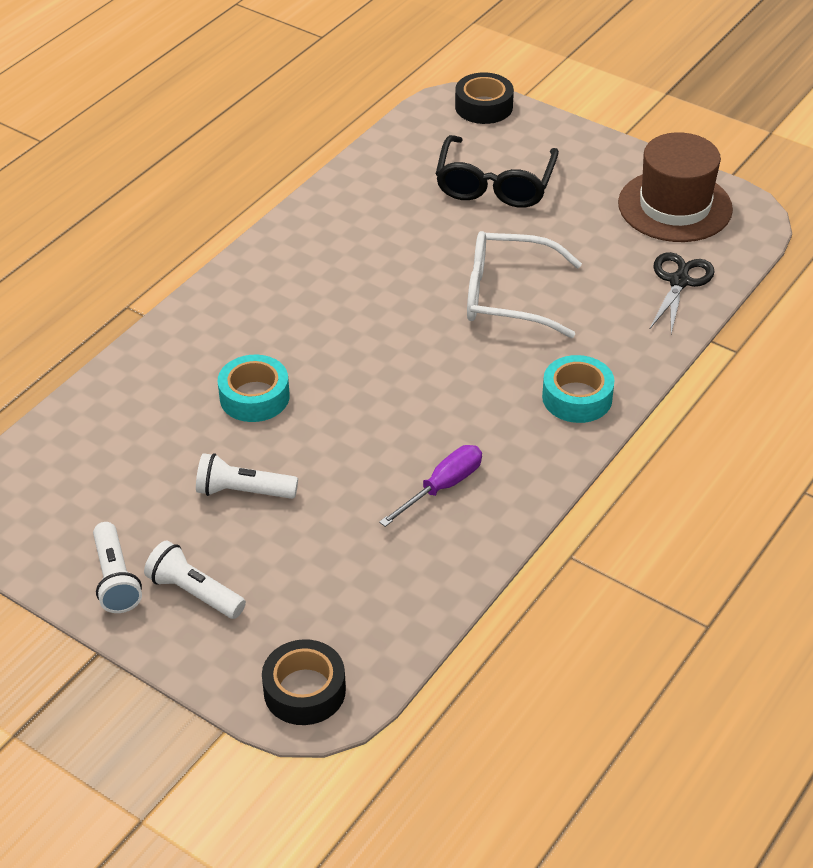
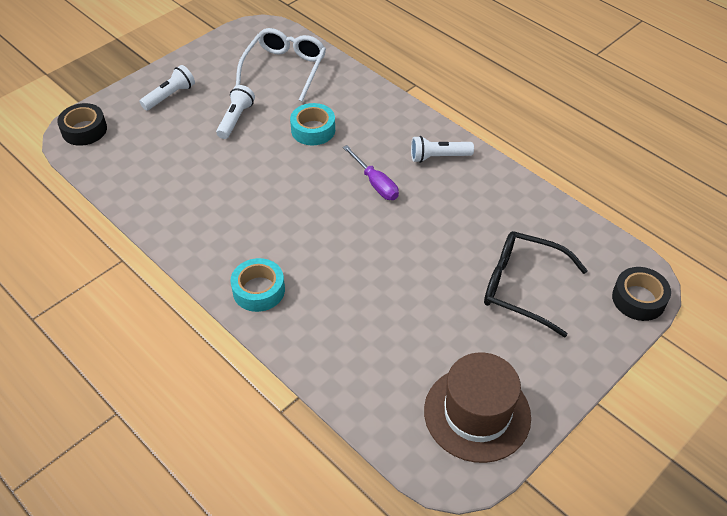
camera: 100 degrees right, 5 degrees up
(116, 579) = (193, 69): white flashlight -> white flashlight (438, 157)
(442, 487) = (203, 205): purple screwdriver -> purple screwdriver (375, 183)
(508, 296) = (379, 270): white glasses -> white glasses (285, 69)
(679, 282) = (372, 389): black scissors -> none

